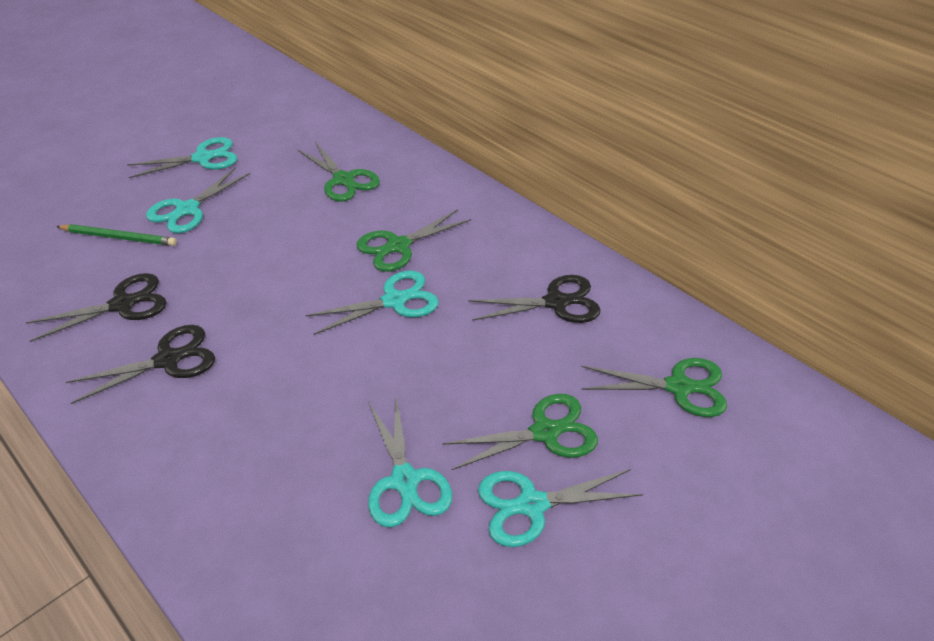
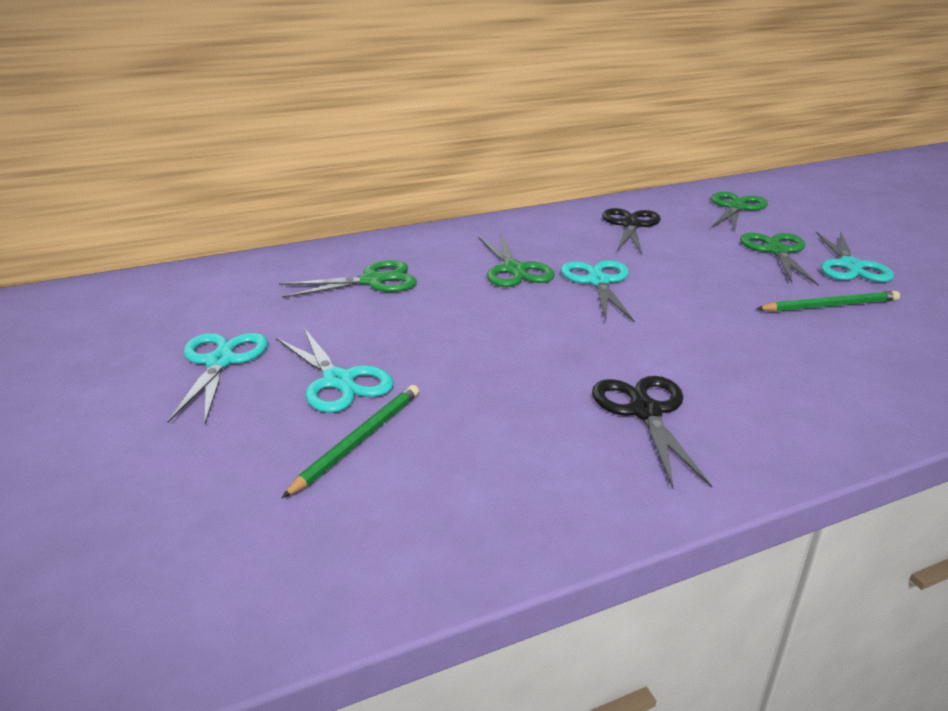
camera: 70 degrees left, 15 degrees down
(123, 304) = (520, 442): black scissors -> none
(405, 481) = (830, 305): turquoise scissors -> green pencil

